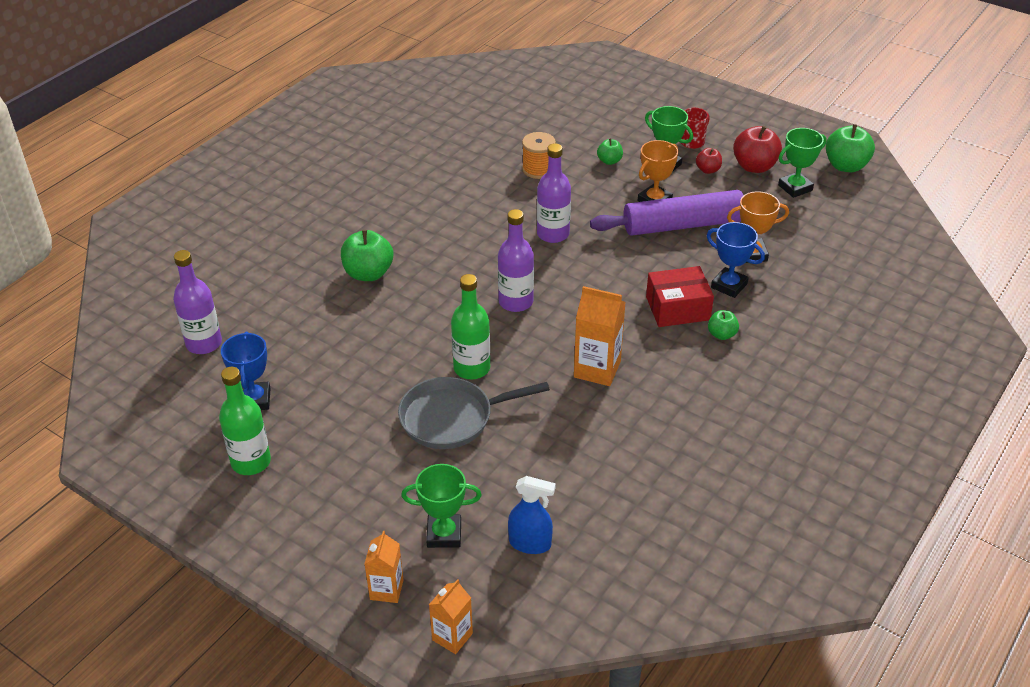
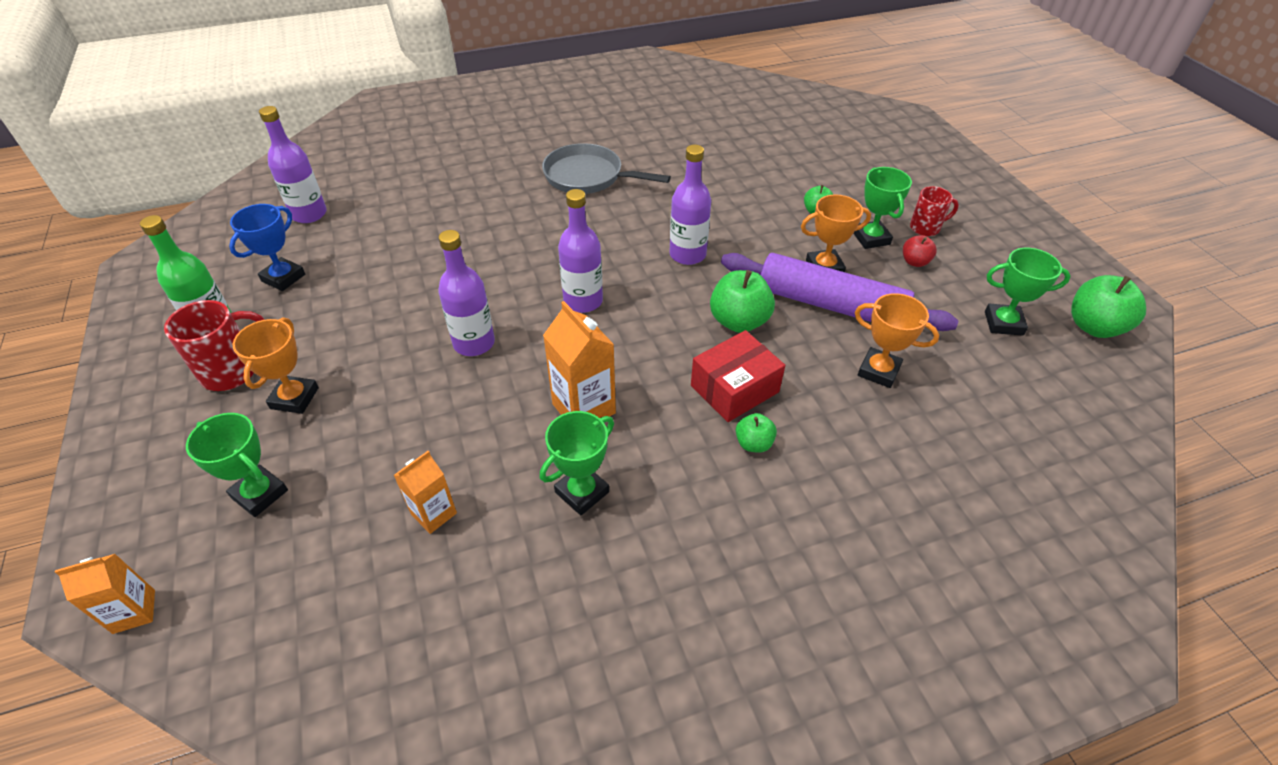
camera: 35 degrees right, 5 degrees up
(310, 480) = (232, 371): none -> red mug
(368, 273) = (491, 216): green apple -> green apple (739, 321)
(386, 470) = (294, 398): none -> orange trophy
(386, 589) = (151, 518): orange carton -> orange carton (434, 513)
(452, 418) = (403, 381): grey pan -> grey pan (588, 177)
(472, 368) = (474, 343): green bottle -> purple bottle
(530, 543) = (314, 558): blue spray bottle -> none
(538, 169) = (738, 191): orange spool -> none
(651, 416) = (582, 492): none -> green trophy
(677, 308) = (734, 389): red box -> red box turned 60 degrees counterclockwise
(729, 286) = (817, 393): blue trophy -> none
(754, 166) = (974, 280): red apple -> none

